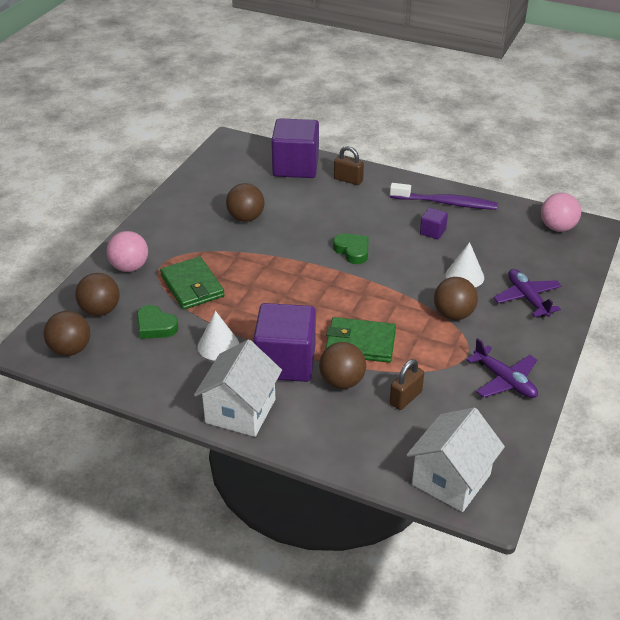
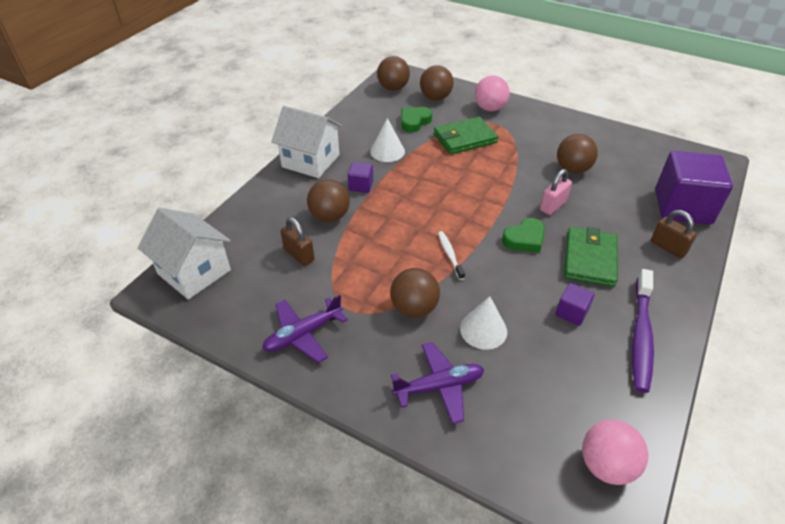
camera: 95 degrees right, 5 degrees up
(285, 362) = (361, 185): purple cube -> purple cube, size x0.45
(303, 233) = (553, 206): none -> pink padlock
(348, 180) = (668, 247): brown padlock -> brown padlock turned 75 degrees counterclockwise
(360, 343) = (378, 232): green wallet -> green wallet (590, 259)
(382, 295) = (450, 255): none -> white toothbrush

